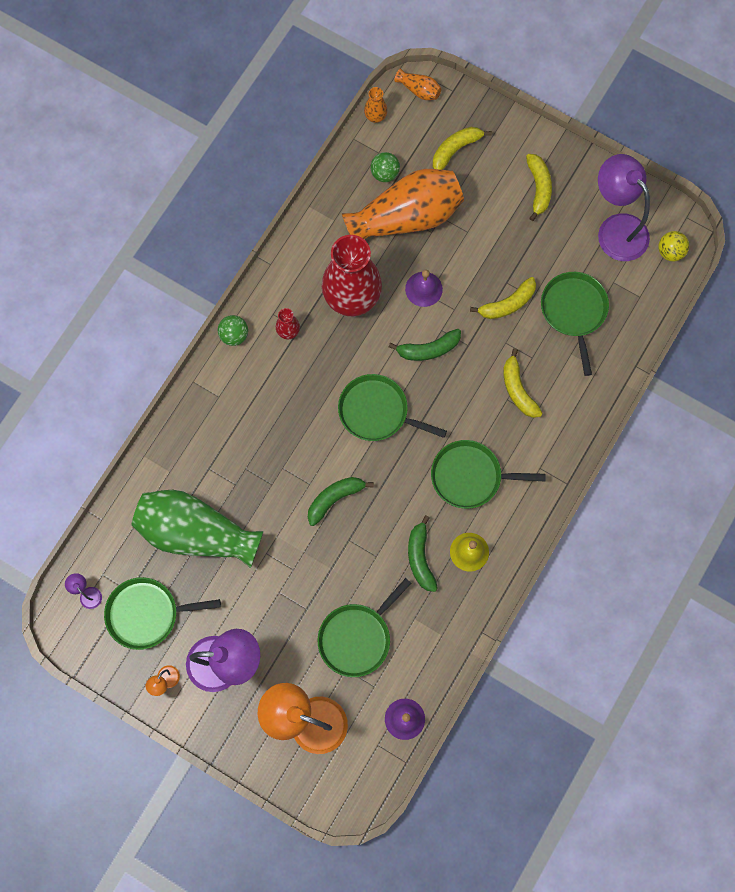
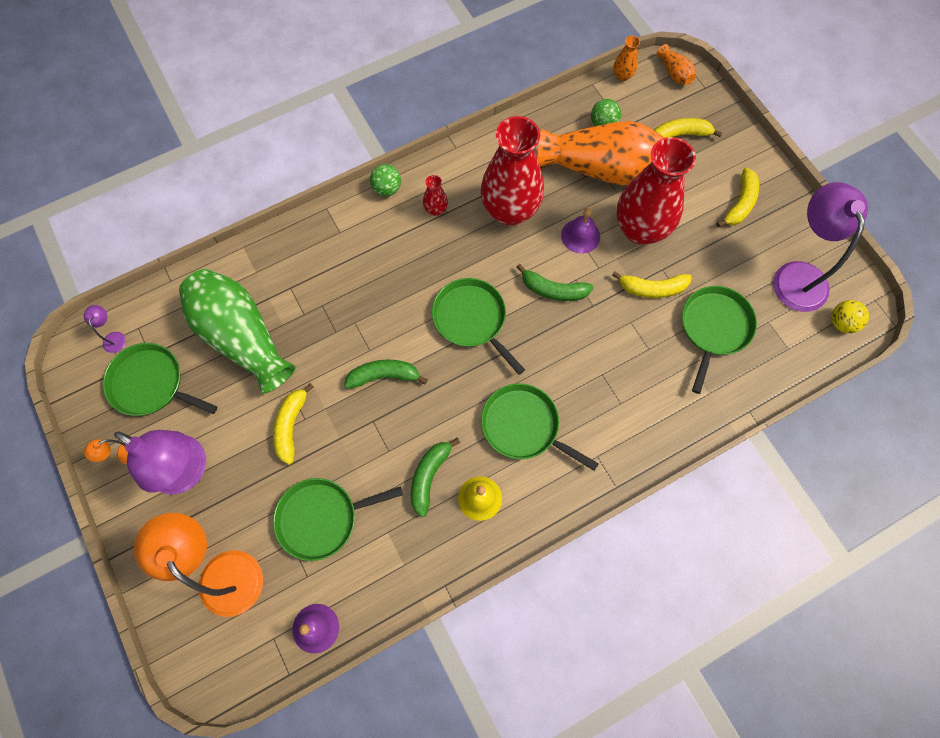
camera: 30 degrees right, 5 degrees down
(469, 256) = (640, 229): none -> red vase
(518, 390) = (617, 371): yellow banana -> yellow banana (291, 426)

